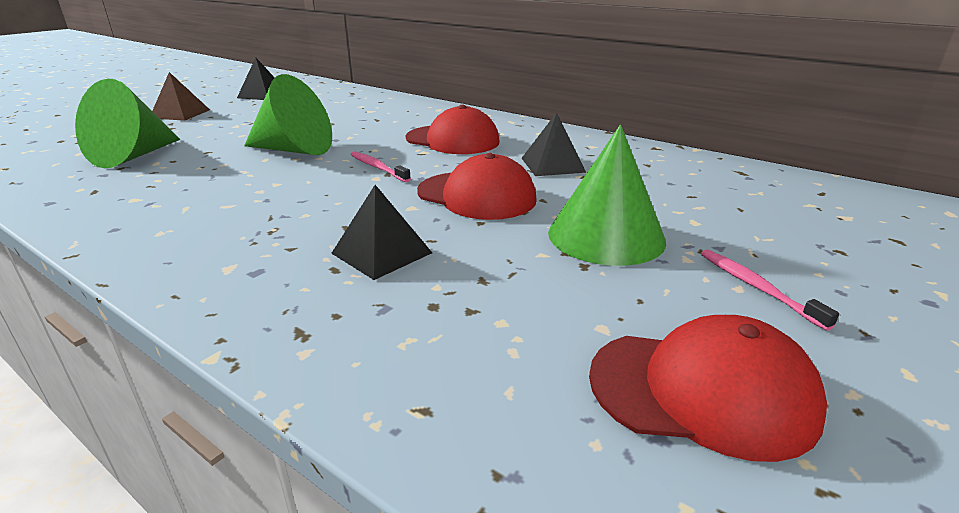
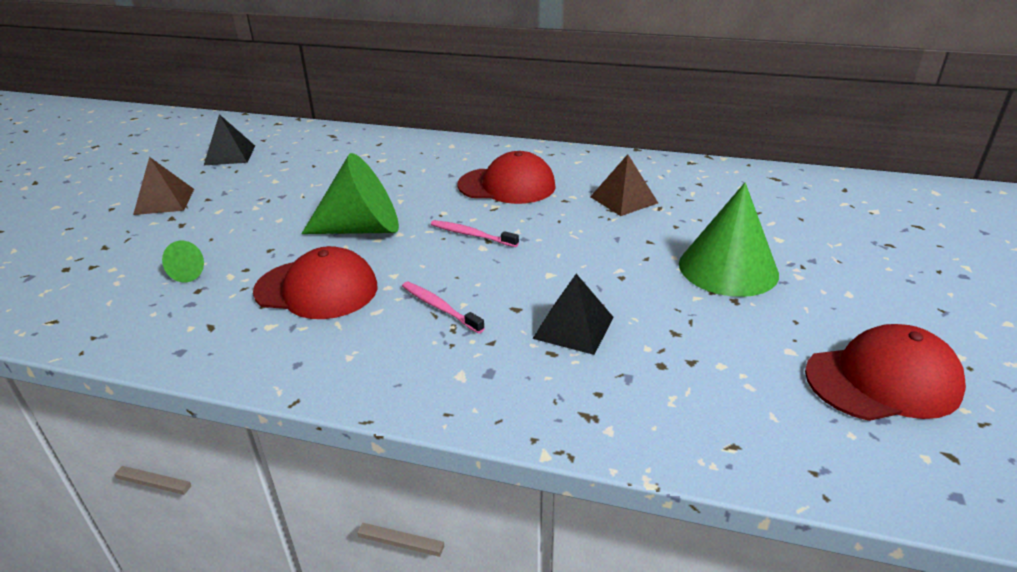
camera: 20 degrees left, 5 degrees up
(133, 156) = (191, 272): green cone -> green cone, size x0.43
(476, 196) = (592, 249): red cap -> red cap (317, 289)
(553, 165) = (624, 200): black pyramid -> brown pyramid
(757, 288) = (860, 290): pink toothbrush -> pink toothbrush (440, 308)

